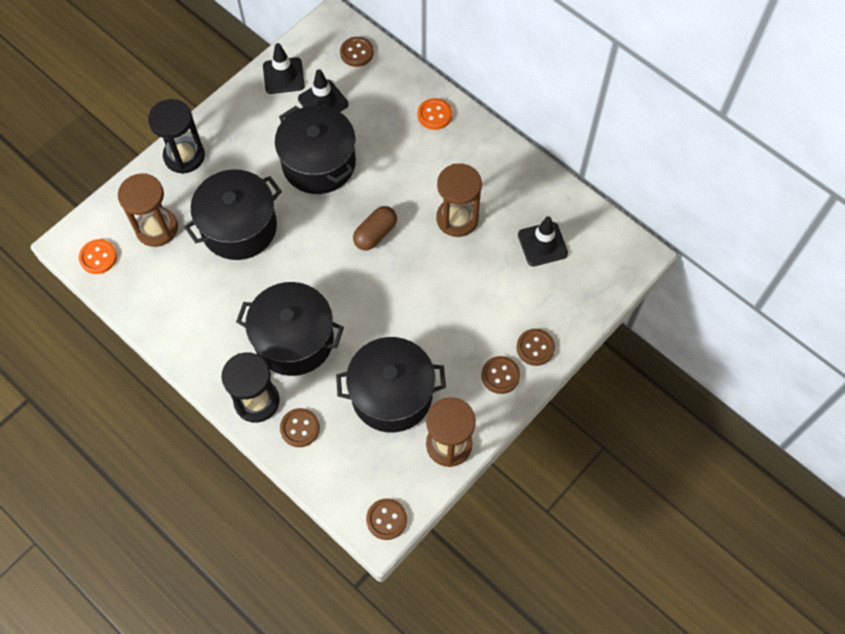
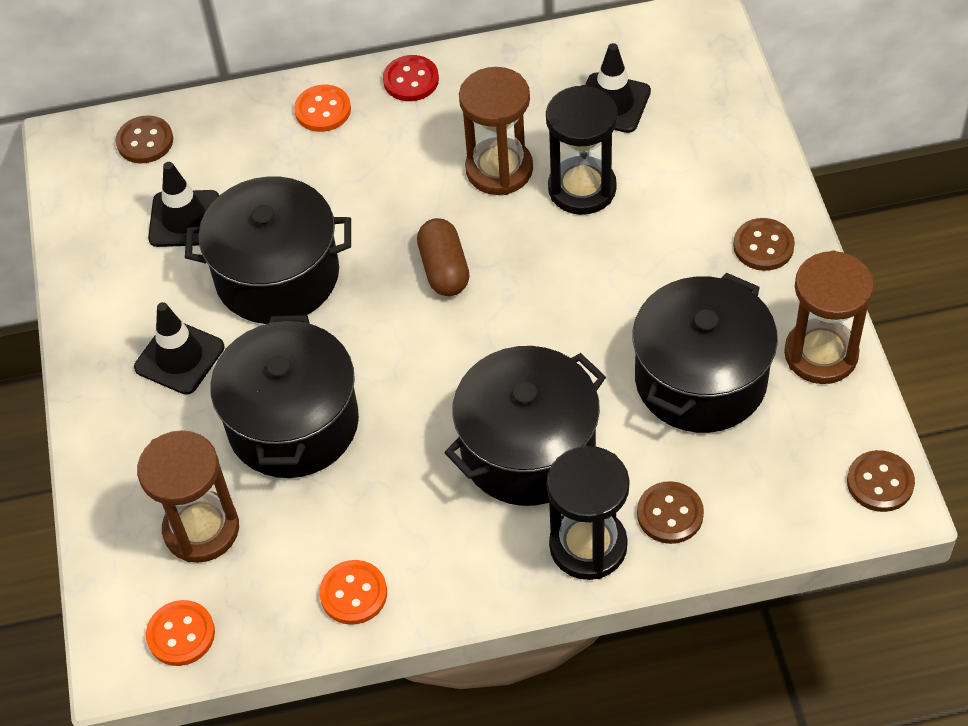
camera: 50 degrees left, 10 degrees down
(164, 314) = (353, 593): none -> orange button
(184, 156) = (113, 431): black hourglass -> black hourglass (582, 188)
(283, 76) = (98, 242): black traffic cone -> black traffic cone (179, 357)
(484, 141) = (411, 80): none -> red button
(535, 348) = (752, 189): brown button -> none

